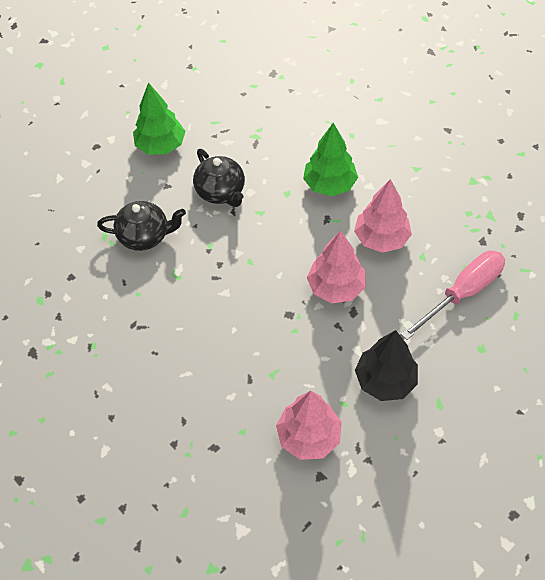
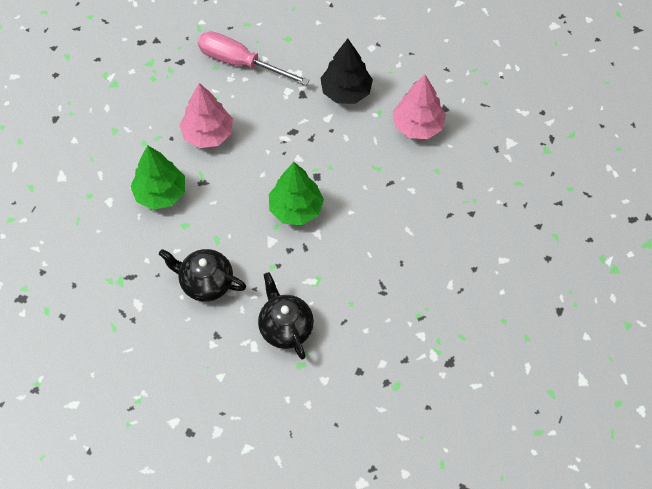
camera: 115 degrees left, 5 degrees up
(161, 145) = (165, 366): green tree -> green tree (296, 209)
(221, 192) = (205, 282): black teapot -> black teapot turned 105 degrees counterclockwise
(336, 287) = (274, 151): pink tree -> none

